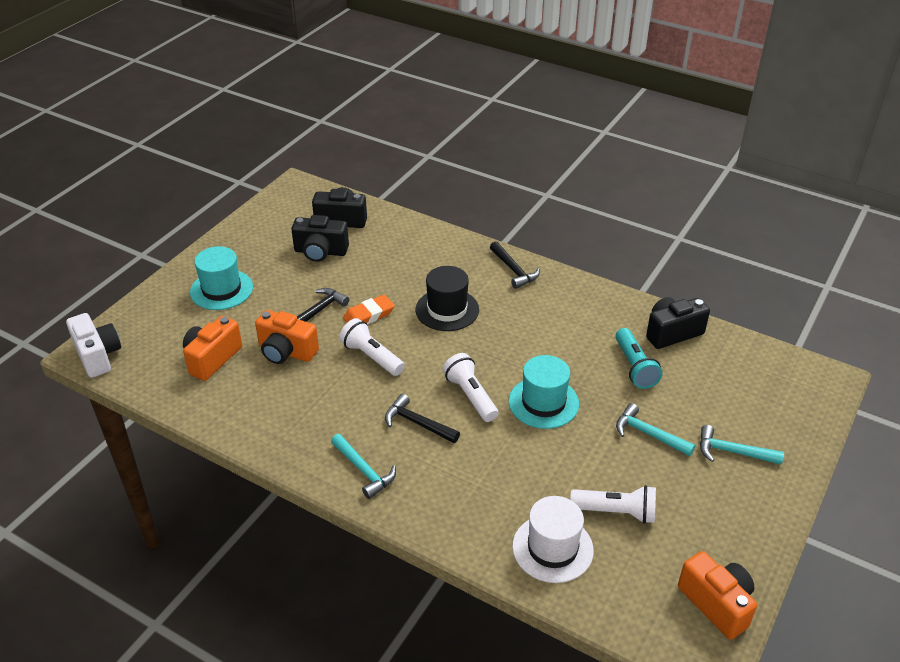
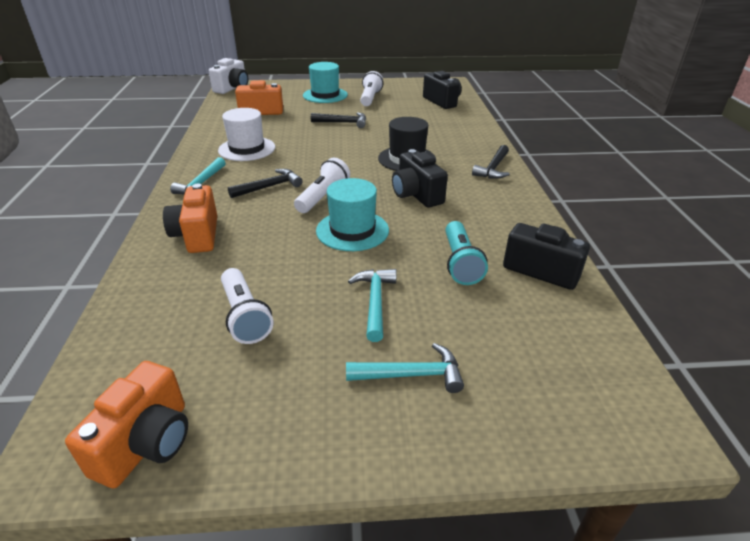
camera: 55 degrees right, 5 degrees down
(286, 351) = (292, 126): orange camera -> orange camera (197, 235)
(320, 252) = (400, 106): black camera -> black camera (416, 195)
(369, 315) = (361, 137): orange eraser -> none
(372, 357) = (320, 151): white flashlight -> white flashlight (370, 98)
(417, 423) = (269, 187): black hammer -> black hammer turned 60 degrees clockwise
(552, 548) = (170, 293): white hat -> white hat (247, 149)
(634, 367) = (460, 263): turquoise flashlight -> turquoise flashlight turned 45 degrees counterclockwise
(732, 452) = (411, 374): turquoise hammer -> turquoise hammer turned 105 degrees clockwise

